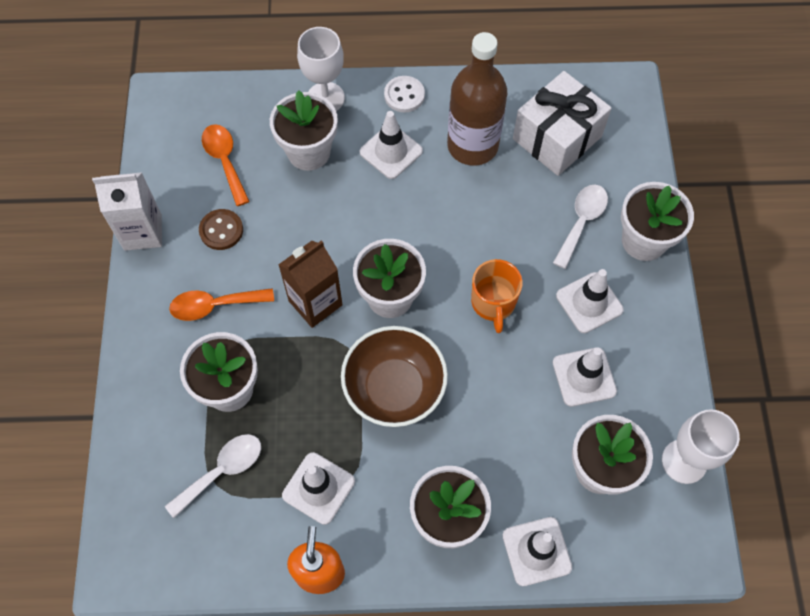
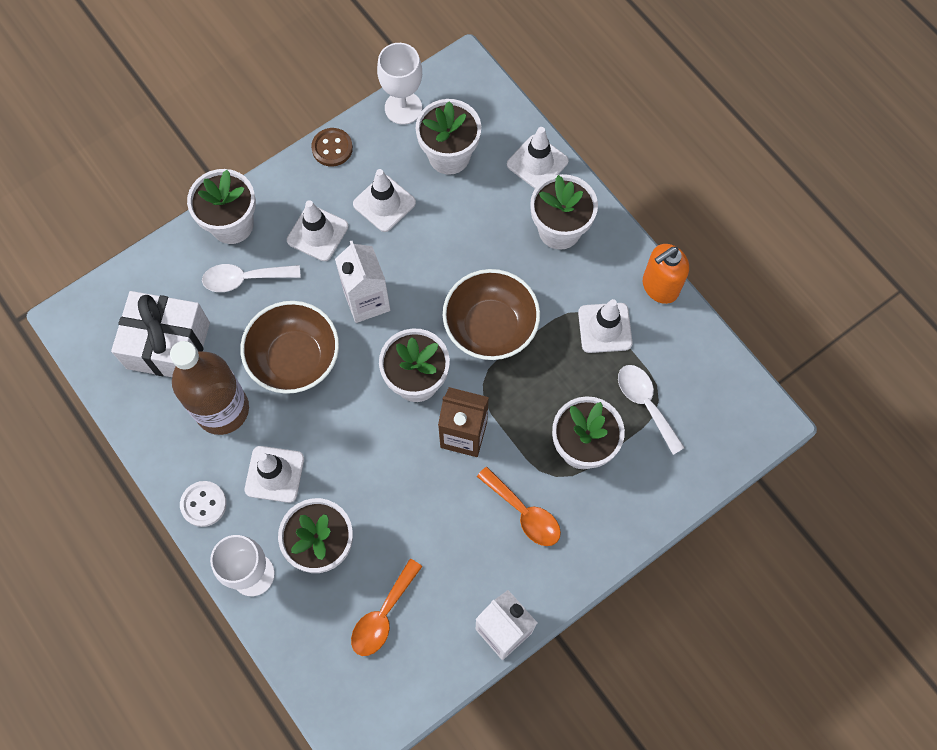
camera: 125 degrees left, 5 degrees up
(221, 230) = (453, 562): brown button -> brown button (332, 148)
(222, 471) = (645, 403): white spoon -> white spoon turned 45 degrees clockwise
(479, 218) = (295, 358): none -> brown bowl
(493, 303) = (367, 301): orange mug -> white carton

